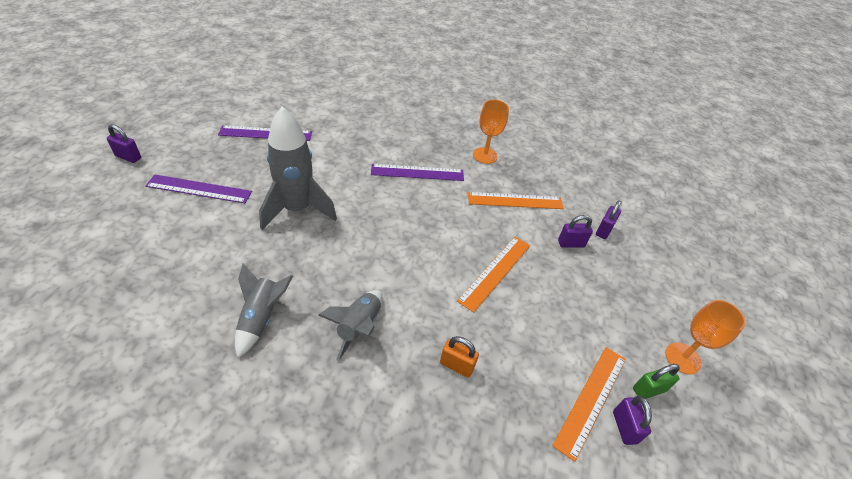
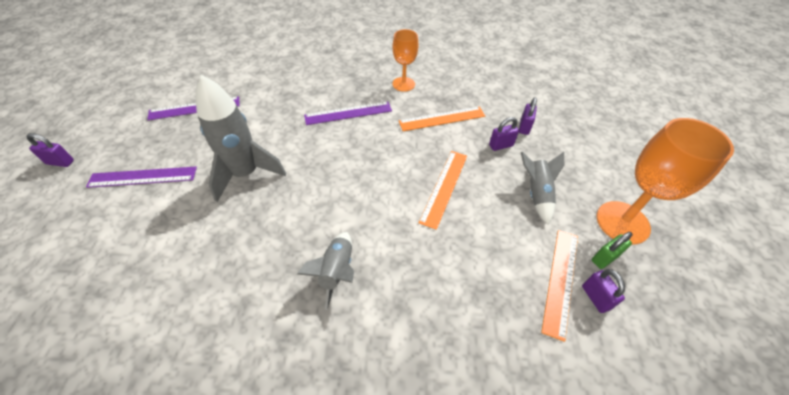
camera: 10 degrees left, 5 degrees up
(261, 318) = (240, 288): grey rocket -> grey rocket (536, 194)
(456, 365) = (436, 283): orange padlock -> none
(682, 358) = (622, 222): orange goblet -> orange goblet, size x1.66

